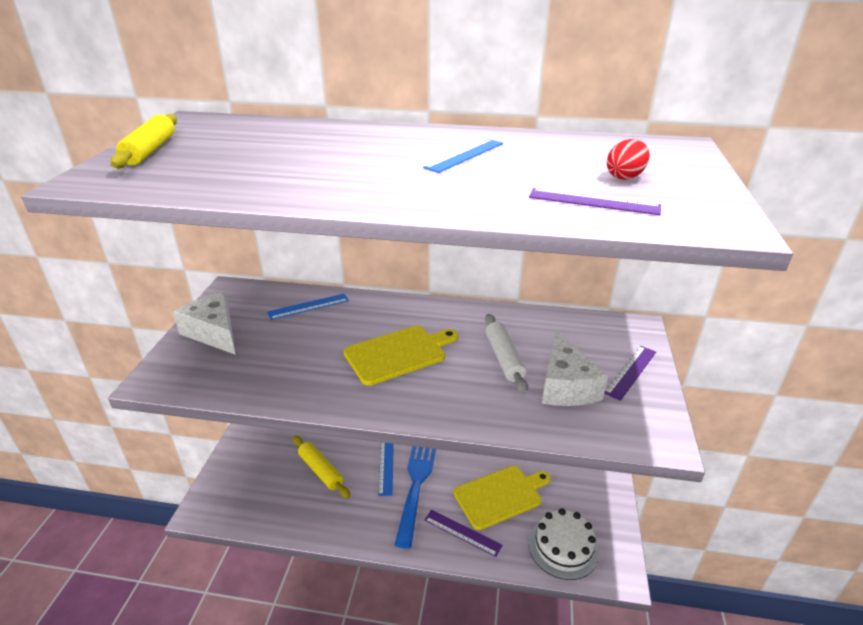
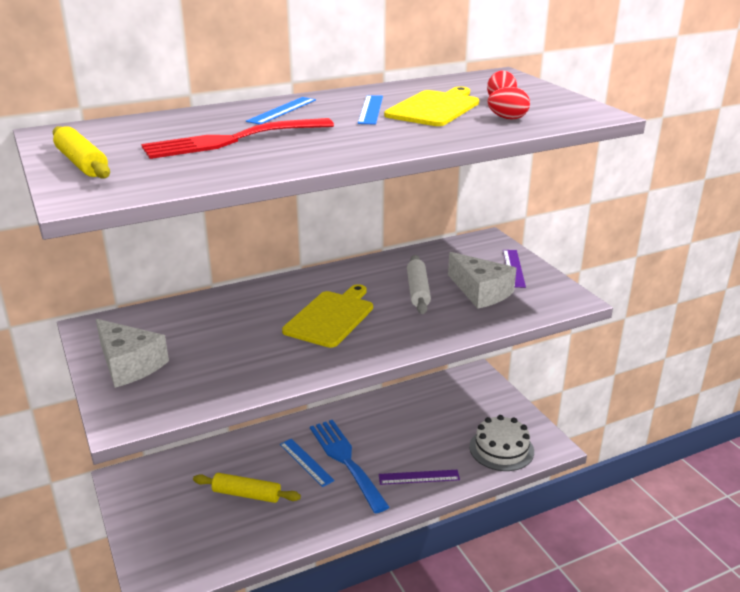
camera: 35 degrees left, 5 degrees down
(213, 332) = (129, 364): white cheese -> white cheese turned 150 degrees counterclockwise
(288, 157) = (231, 140): none -> red fork
(308, 306) = (199, 312): blue ruler -> blue ruler (282, 110)
(500, 496) = (424, 438): yellow cutting board -> yellow cutting board (435, 108)
(504, 358) = (418, 291): white rolling pin -> white rolling pin turned 45 degrees clockwise
(593, 202) = (507, 118): purple ruler -> red egg

